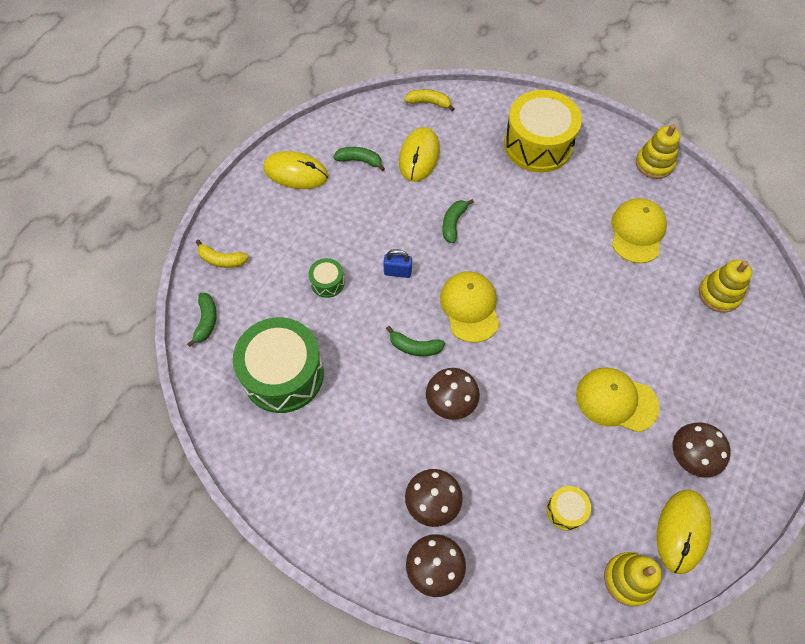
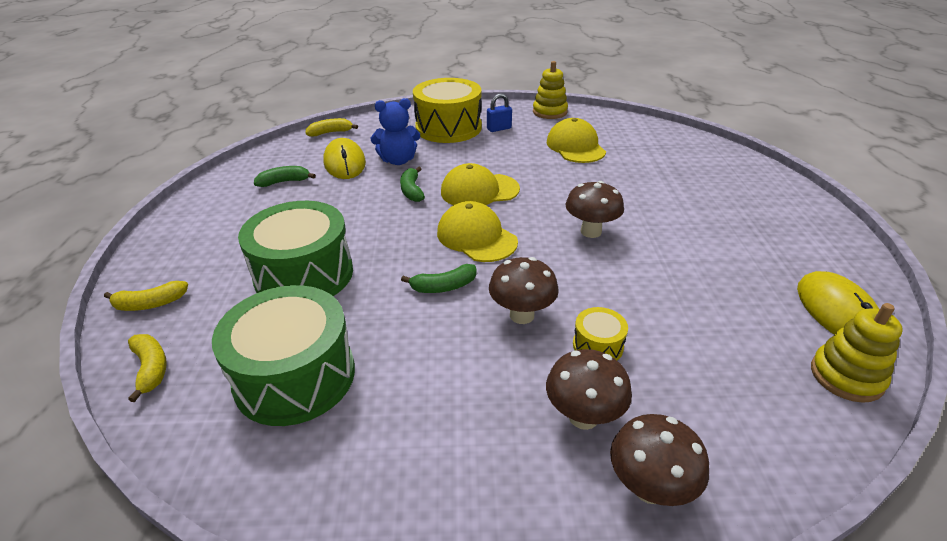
camera: 30 degrees left, 25 degrees down
(206, 321) = (151, 368): green banana -> yellow banana
(296, 172) = (215, 209): yellow mouse -> none
(327, 282) = (304, 274): green drum -> green drum, size x2.26
(397, 272) = (380, 239): blue padlock -> blue padlock (499, 129)
(465, 175) = (398, 160): none -> blue teddy bear
(566, 510) = (724, 349): yellow drum -> yellow drum (598, 345)
(616, 400) = (673, 246): yellow cap -> yellow cap (479, 191)
(689, 458) = (775, 258): brown mushroom -> brown mushroom (591, 231)
(719, 294) = (674, 157): yellow stacking toy -> none

